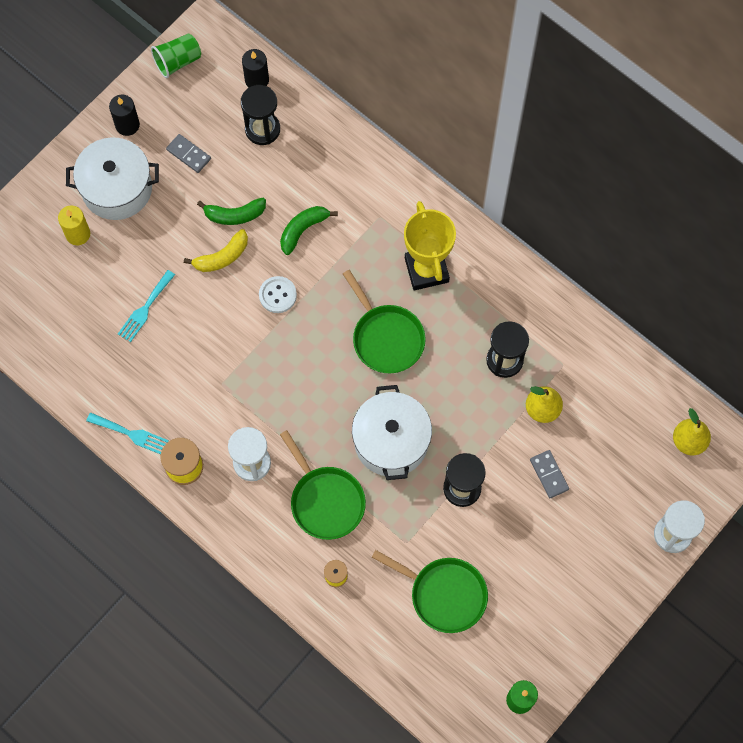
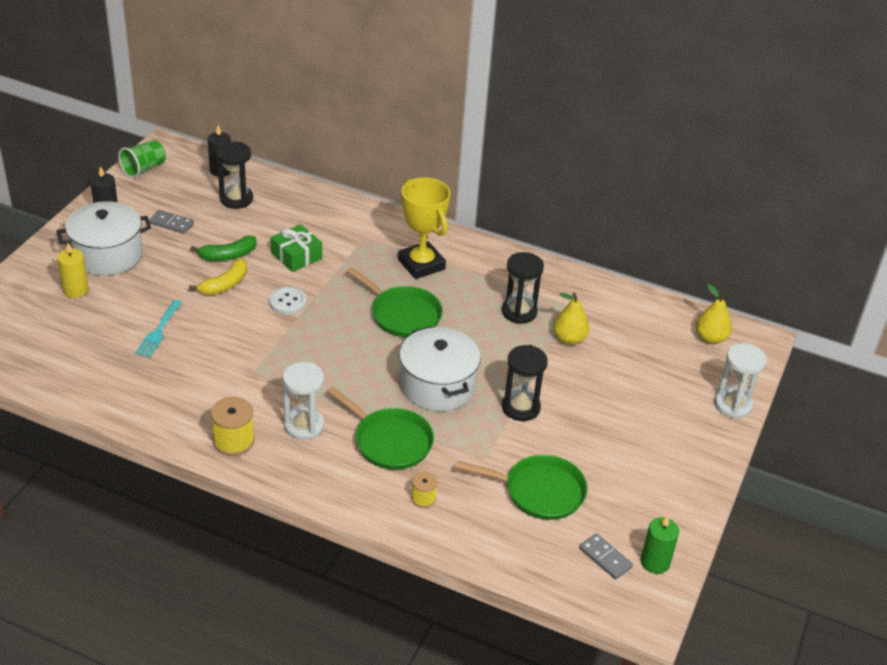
camera: 20 degrees left, 30 degrees down
(131, 434) = (169, 426): turquoise fork -> none
(303, 230) = (296, 256): green banana -> green gift
(549, 474) = (598, 383): grey domino -> grey domino (605, 558)

